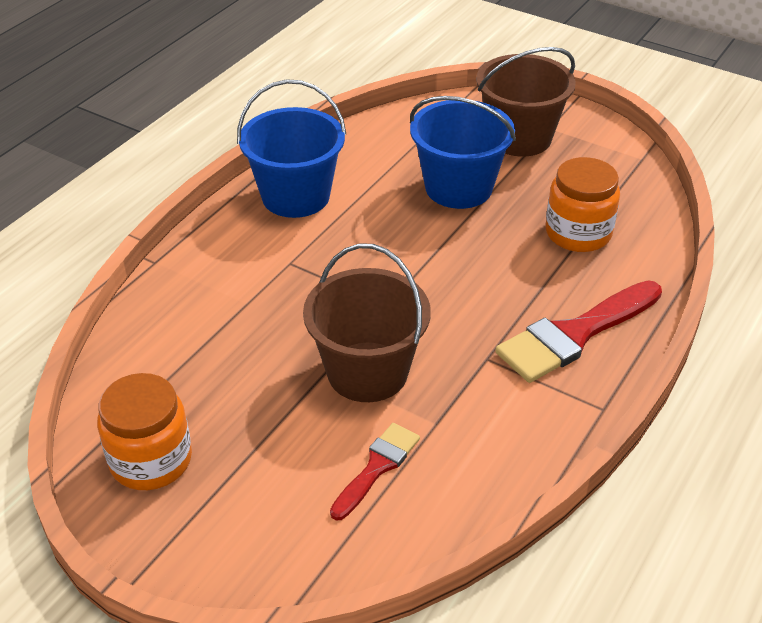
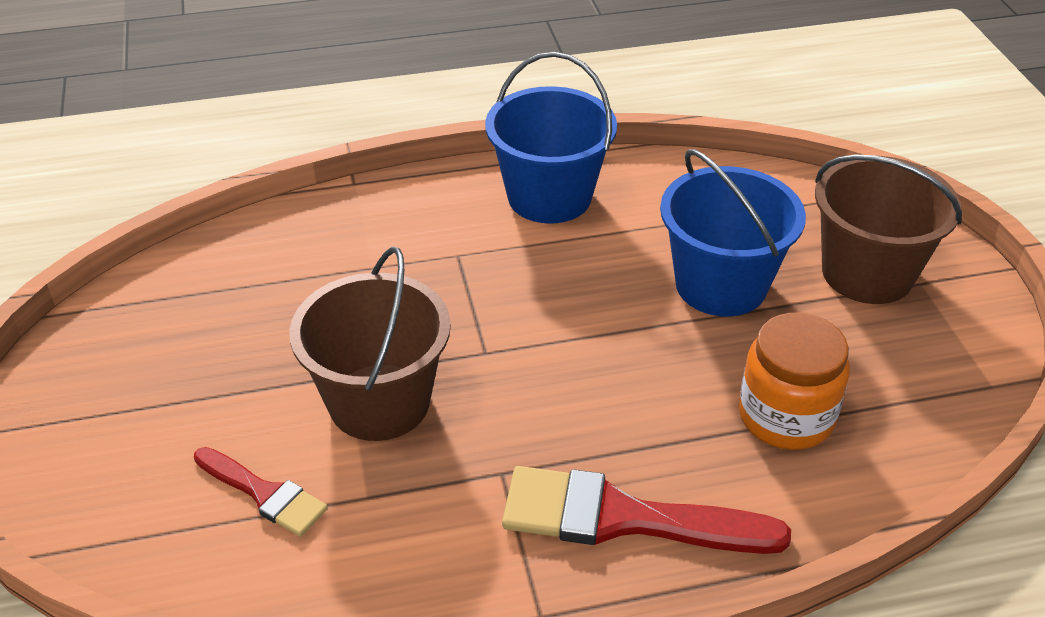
camera: 45 degrees right, 0 degrees up
(151, 460) = (124, 347): orange jar -> none
(377, 467) = (264, 494): red brush -> red brush turned 45 degrees clockwise

